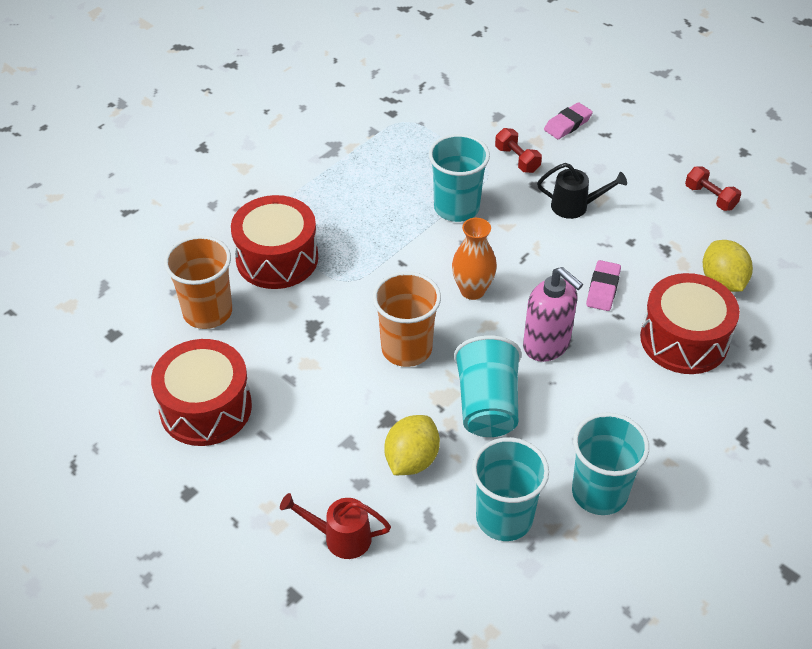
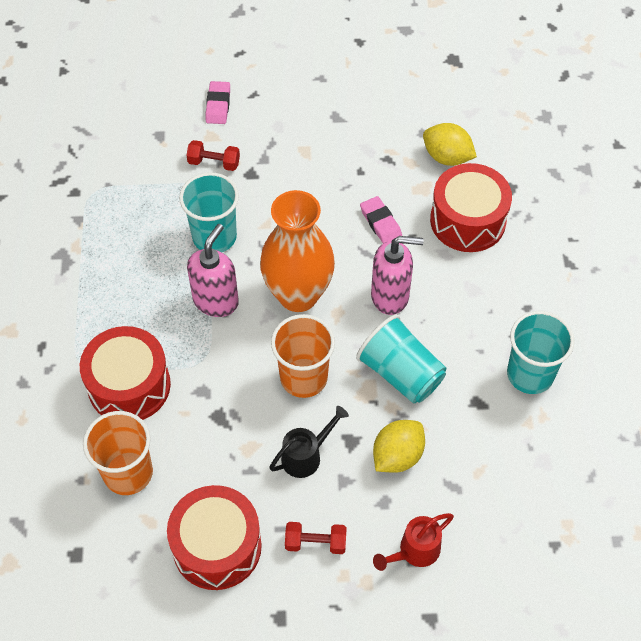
camera: 45 degrees left, 10 degrees up
(405, 249) = (216, 301): none -> pink soap dispenser
(411, 460) = (397, 456): yellow lemon -> yellow lemon turned 60 degrees clockwise
(472, 290) = (298, 295): orange vase -> orange vase, size x1.74
(504, 518) = (495, 443): turquoise cup -> none
(575, 206) = (295, 171): black watering can -> black watering can (306, 455)
(710, 197) = (375, 96): red dumbbell -> red dumbbell (315, 543)

